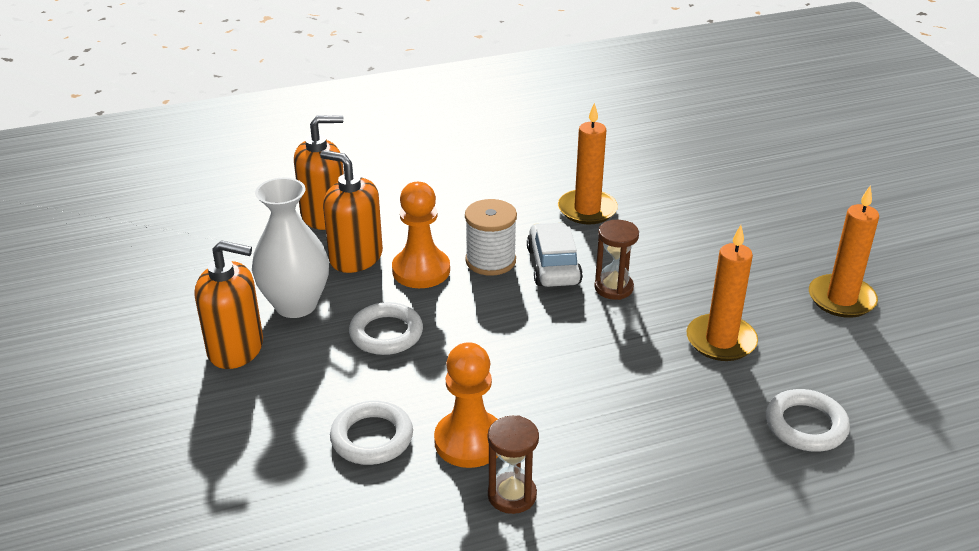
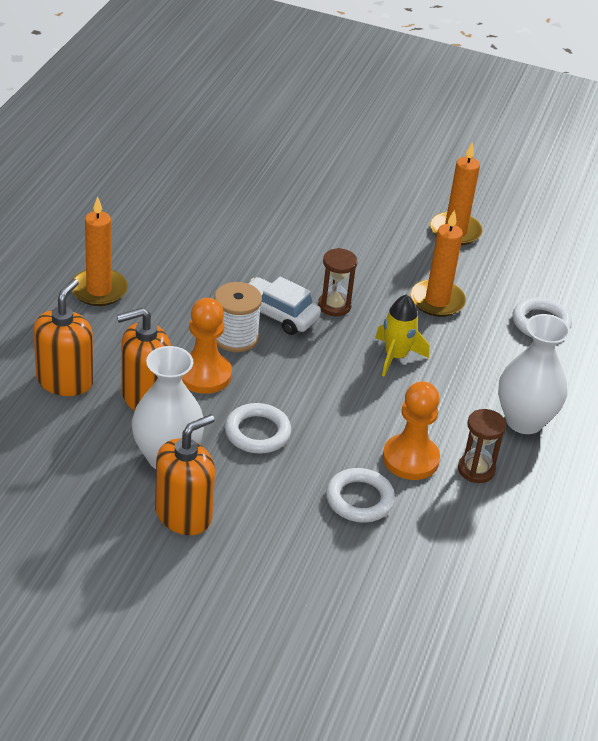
camera: 55 degrees left, 5 degrees up
(587, 210) = (233, 259): orange candle -> orange candle (99, 290)
(601, 357) = (396, 356): none -> yellow rocket
(634, 492) = (524, 421): none -> white vase

